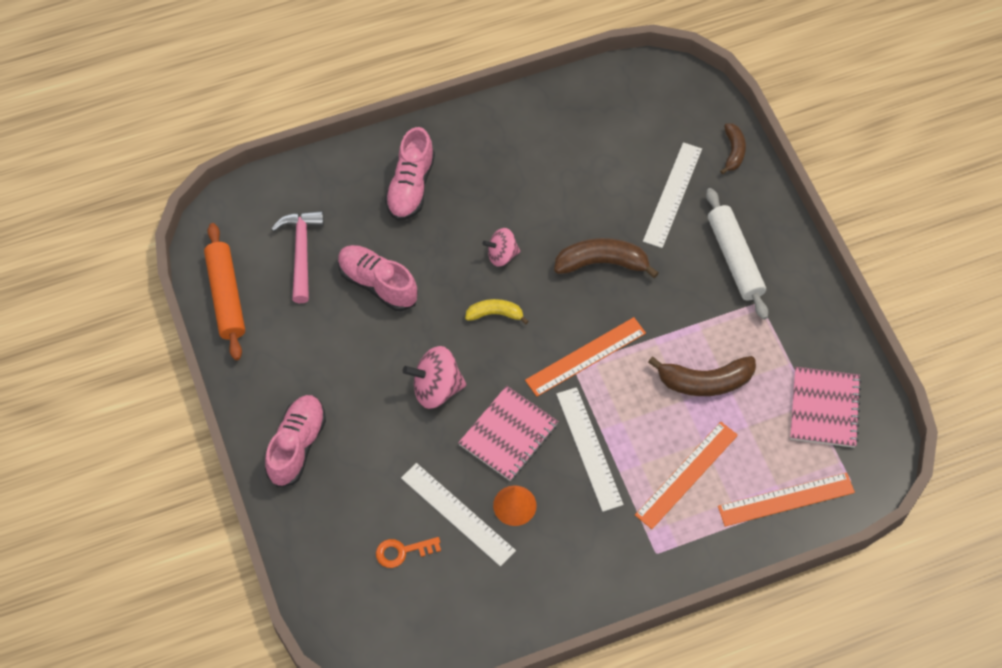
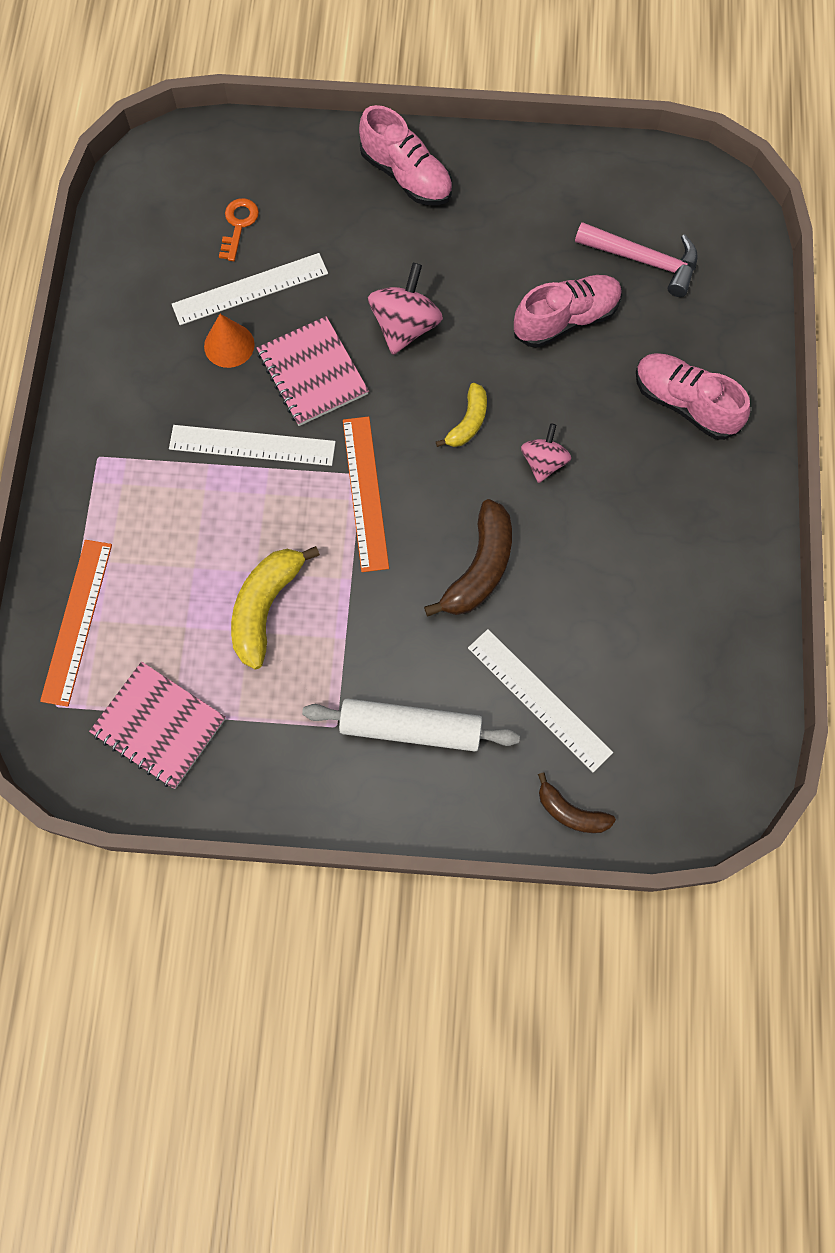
camera: 115 degrees right, 10 degrees up
(226, 296) = (619, 172): orange rolling pin -> none
(686, 474) = (166, 530): orange ruler -> none
(705, 381) = (265, 607): brown banana -> yellow banana

